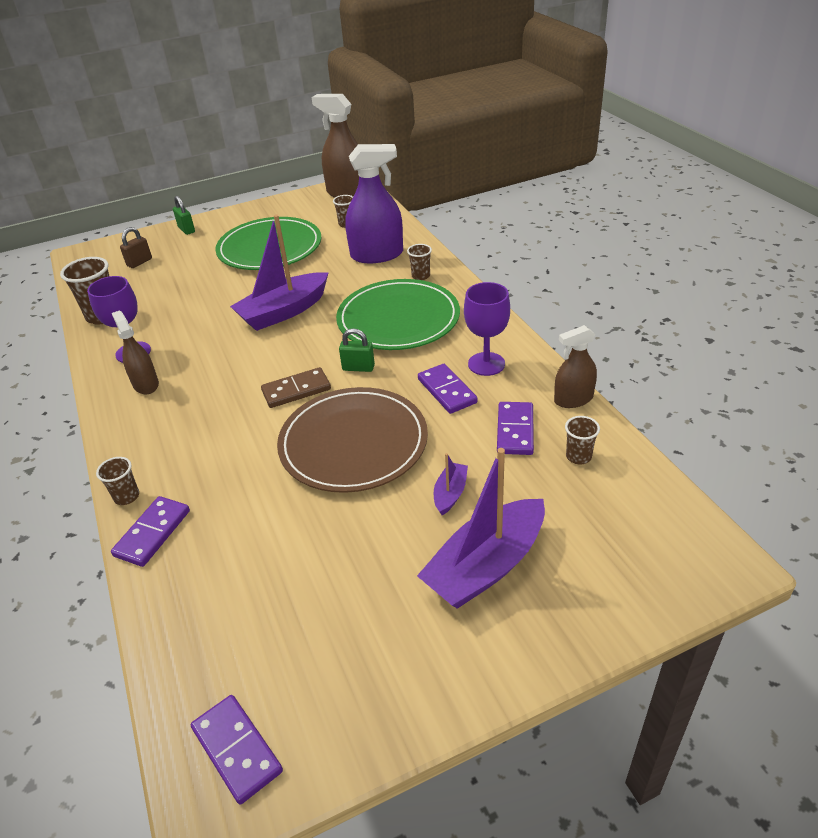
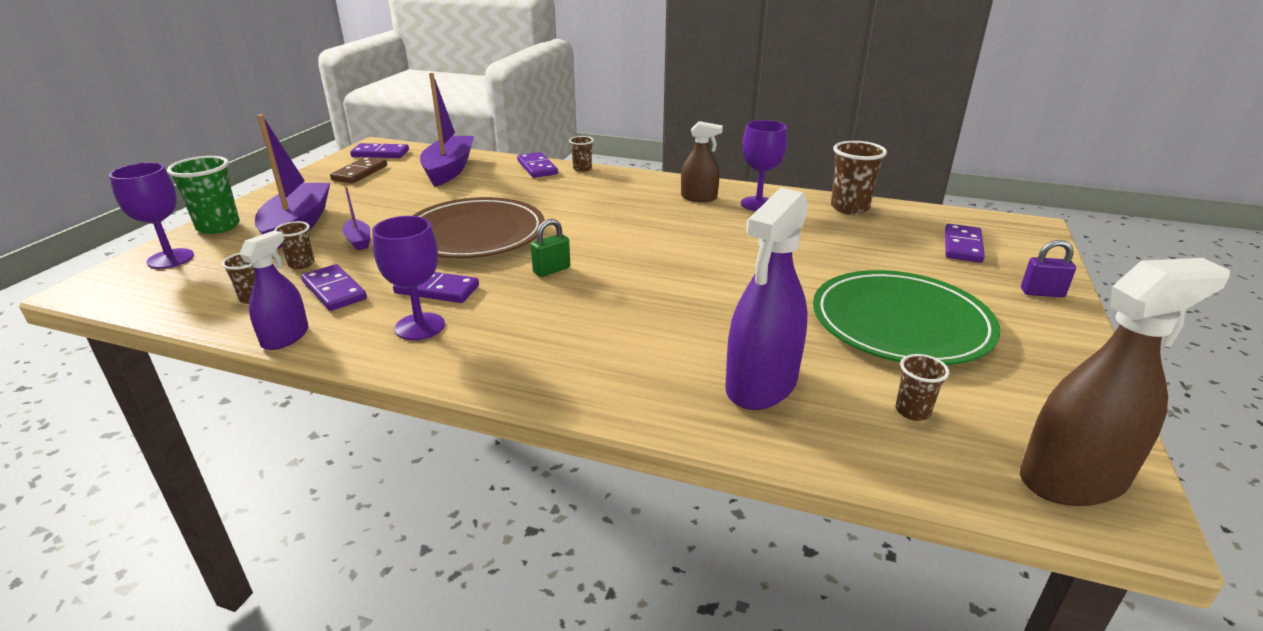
camera: 130 degrees right, 10 degrees down
(139, 262) = (962, 246): brown padlock -> purple domino
(186, 230) = (1042, 293): green padlock -> purple padlock
(283, 312) = (716, 275): purple boat -> purple boat (449, 170)
(296, 390) = (577, 238): brown domino -> brown domino (359, 173)
(398, 319) = (585, 323): green plate -> none
(420, 276) = (646, 385): brown cup -> brown cup (301, 264)
(570, 627) = (218, 226): none -> green cup
(573, 399) = (285, 337): brown spray bottle -> purple spray bottle
(638, 575) = (170, 259): none -> purple goblet

